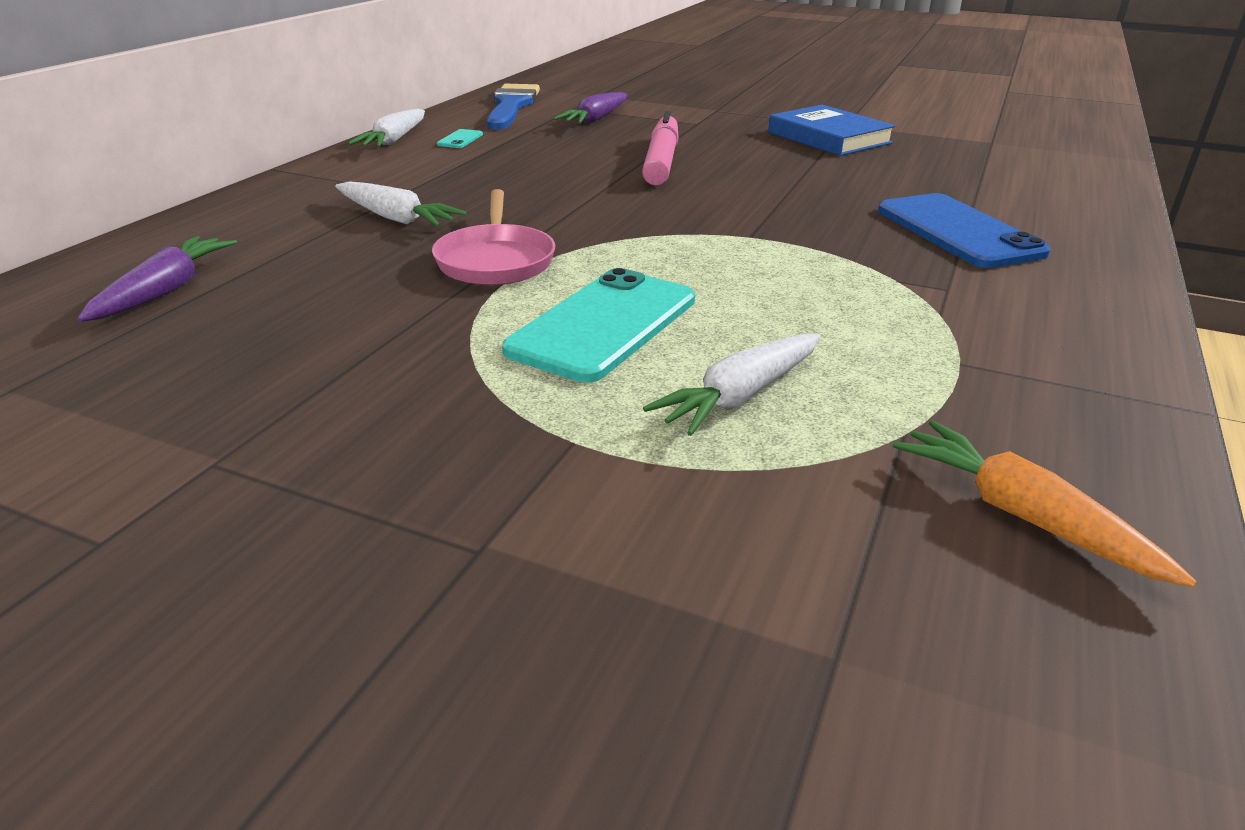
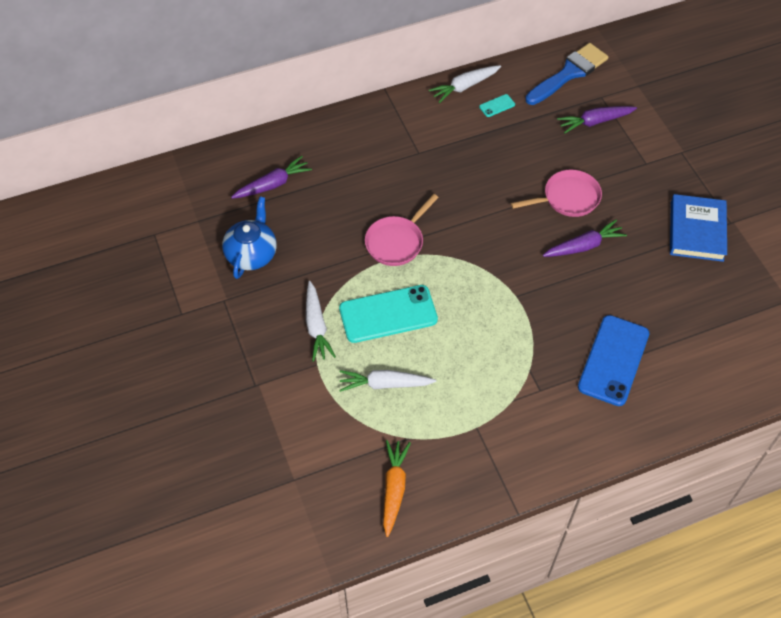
camera: 45 degrees right, 25 degrees up
(214, 376) = (252, 254): none -> blue teapot
(396, 218) = (392, 178): white carrot -> white carrot (316, 326)
(661, 161) = (567, 198): pink marker -> pink pan
(746, 179) = (584, 246): none -> purple carrot

